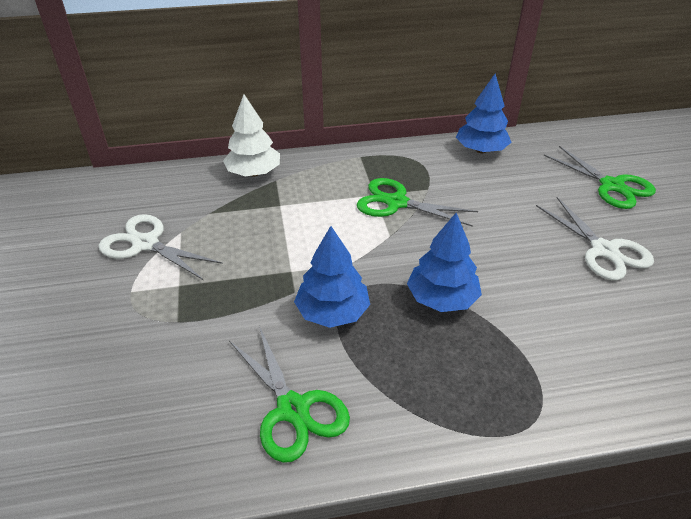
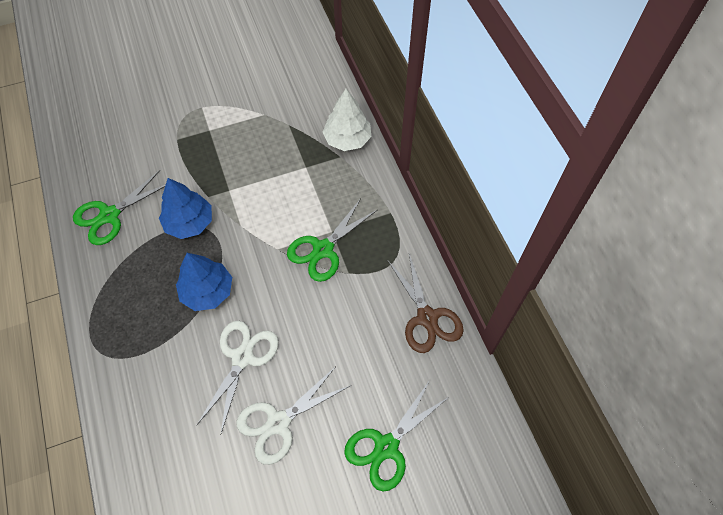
camera: 80 degrees right, 20 degrees up
(145, 244) = (248, 99): white scissors -> white scissors (242, 357)
(396, 203) = (323, 249): green scissors -> green scissors turned 150 degrees counterclockwise
(481, 150) = (427, 318): blue tree -> brown scissors

